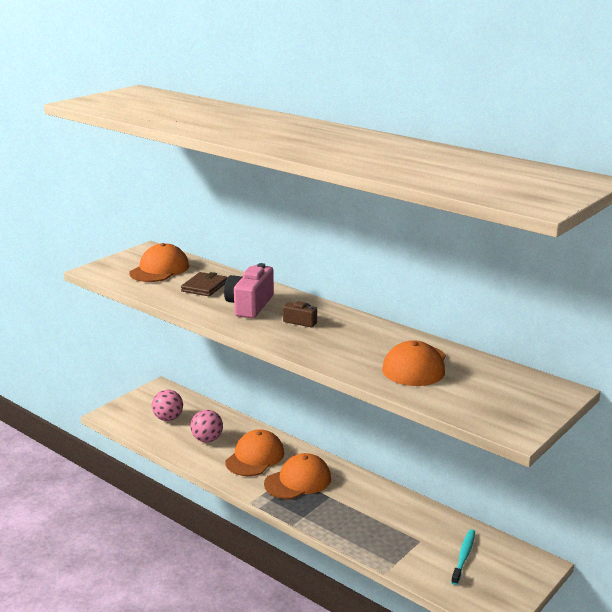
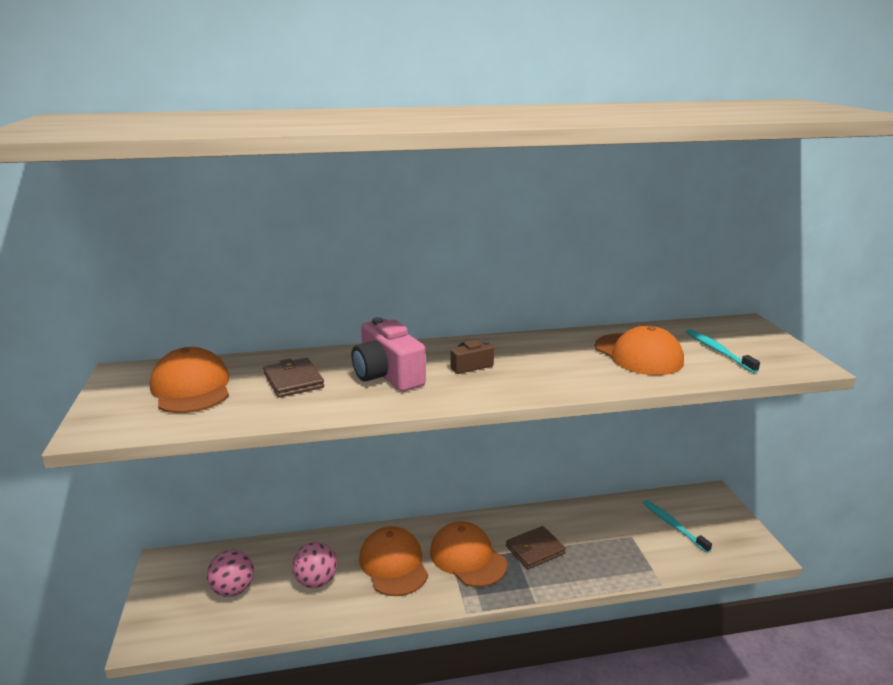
camera: 50 degrees left, 0 degrees up
(298, 481) = (467, 558): orange cap -> orange cap turned 45 degrees counterclockwise
(343, 504) = (535, 550): none -> brown wallet
(477, 391) = (717, 351): none -> turquoise toothbrush

